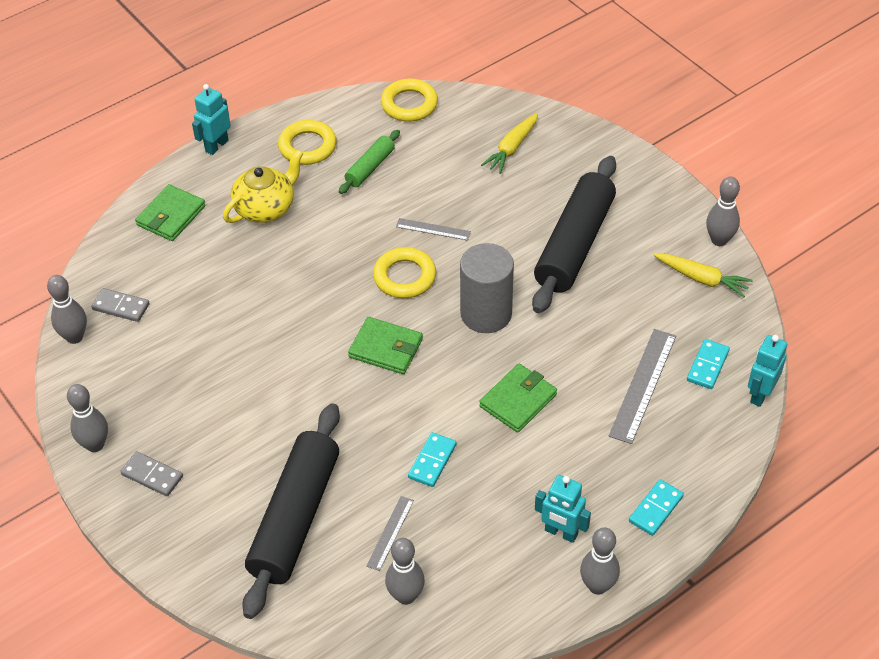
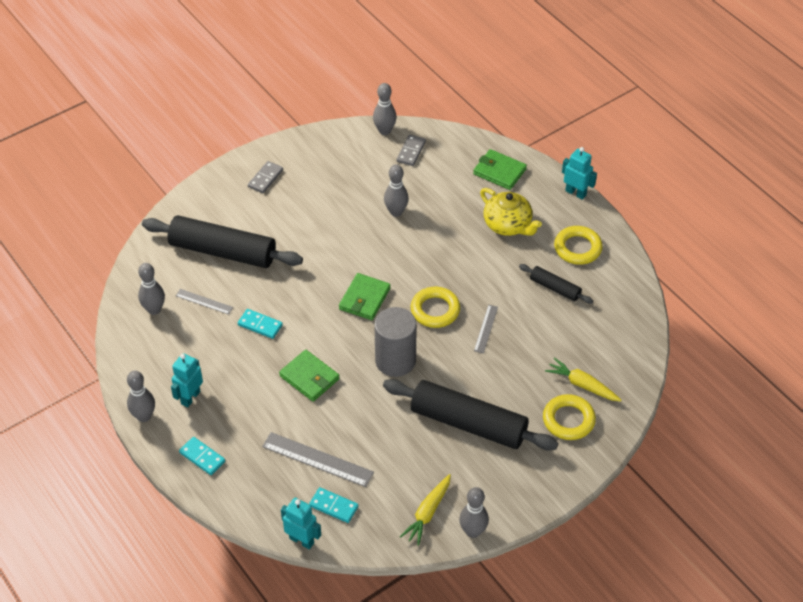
camera: 90 degrees right, 0 degrees up
(95, 445) = (293, 149): grey bowling pin -> grey bowling pin (396, 212)
(370, 167) = (555, 288): green rolling pin -> black rolling pin
(409, 104) = (633, 314): yellow ring -> yellow ring (568, 420)

